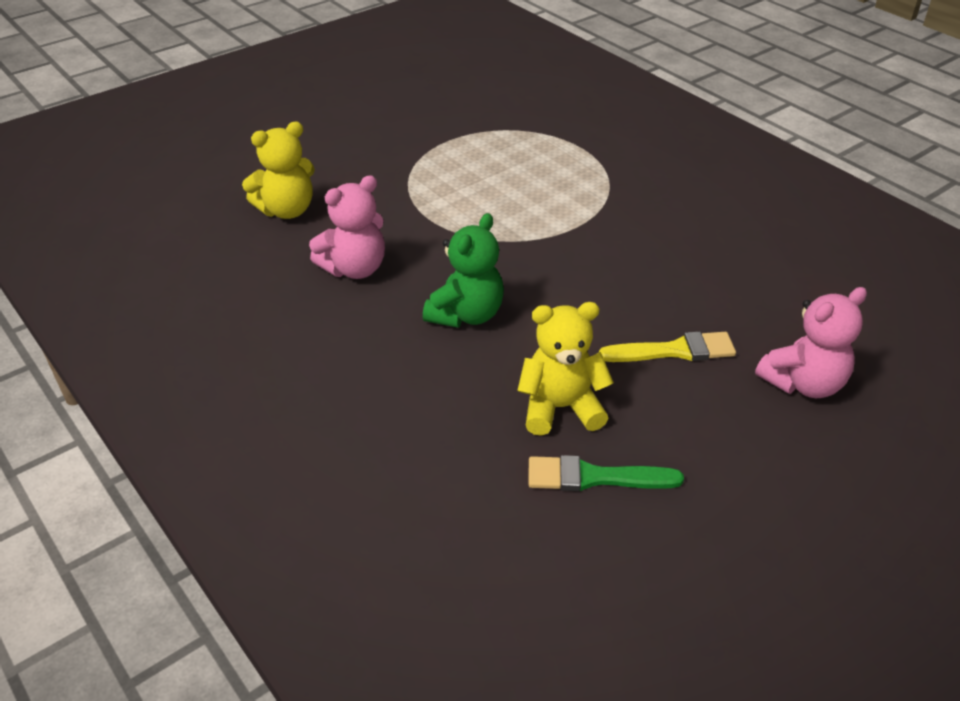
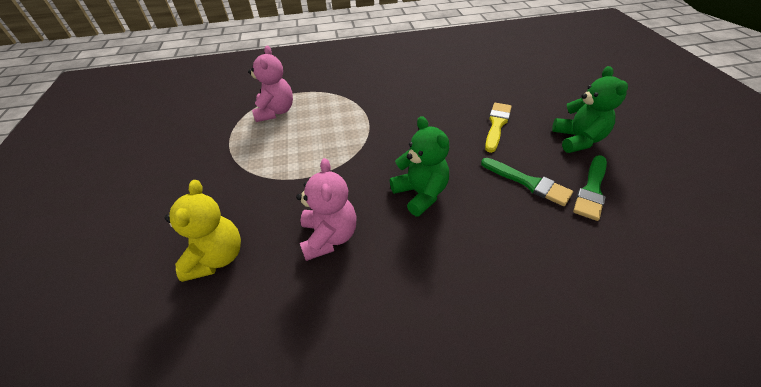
camera: 60 degrees left, 5 degrees up
(560, 408) = (528, 182): yellow teddy bear -> green brush
(713, 448) = (577, 140): none -> green teddy bear
(803, 383) = (538, 97): pink teddy bear -> pink teddy bear (275, 112)

